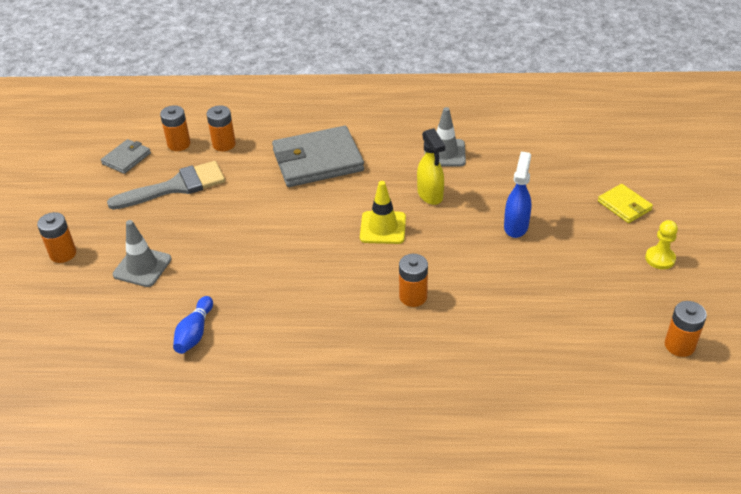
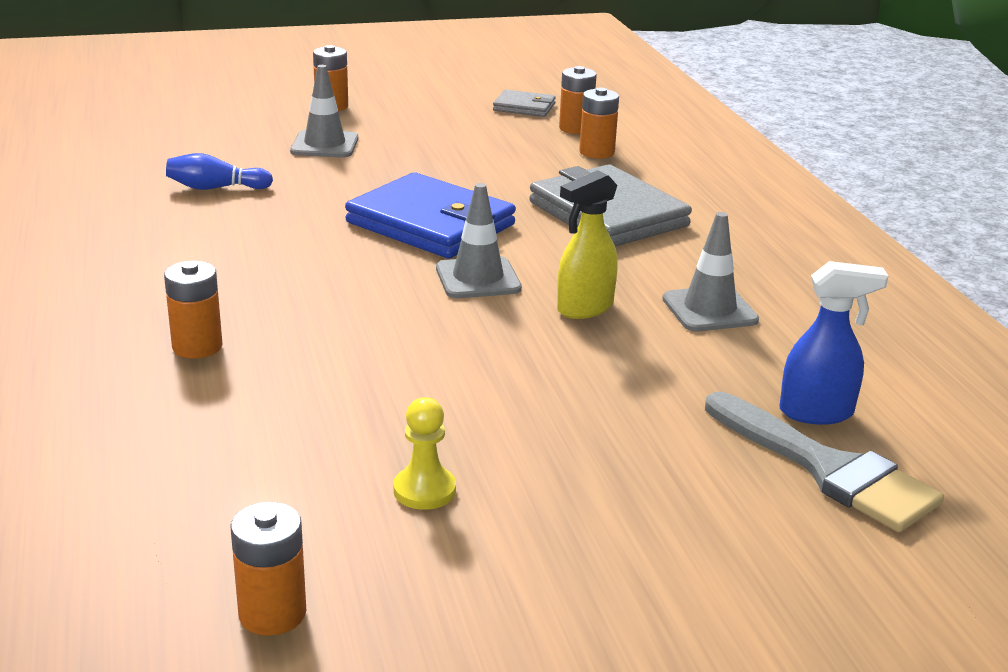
camera: 70 degrees right, 15 degrees down
(176, 186) = (486, 139): grey brush -> grey brush (827, 469)
(301, 235) = (430, 224): none -> blue wallet
(383, 228) = (478, 279): yellow traffic cone -> grey traffic cone
(413, 297) = (327, 318): orange battery -> orange battery (197, 346)
(516, 226) = (548, 395): blue spray bottle -> blue spray bottle (817, 412)
(624, 205) = (693, 521): yellow wallet -> none
(660, 259) = (539, 578): yellow pawn -> yellow pawn (424, 490)

